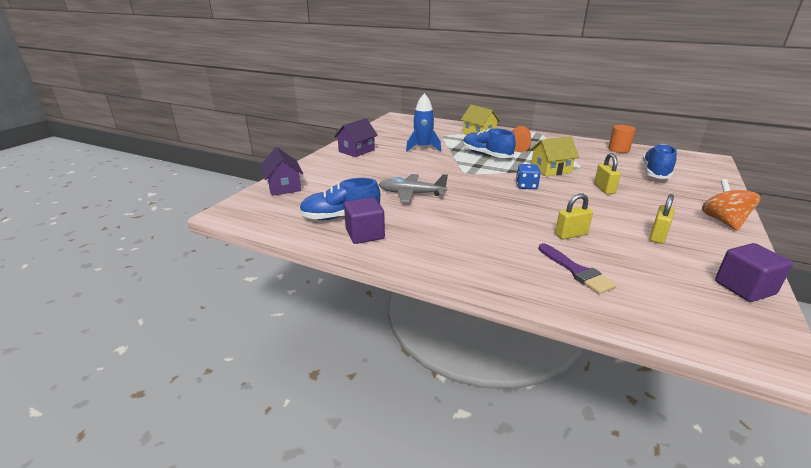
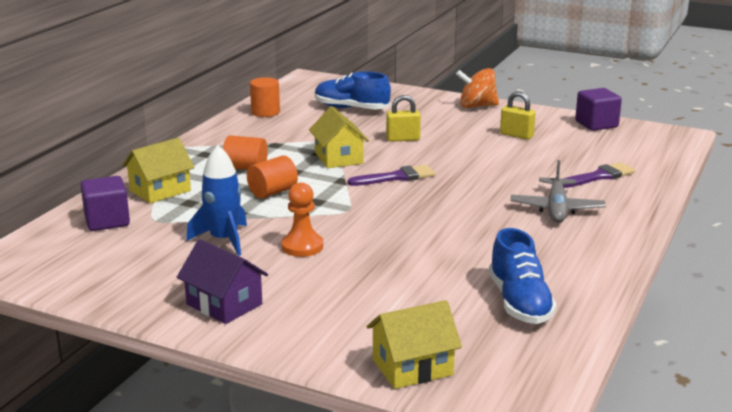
camera: 90 degrees left, 5 degrees down
(284, 187) = (412, 367): purple house -> yellow house
(365, 234) = (565, 282): purple cube -> purple cube (107, 221)
(411, 194) = (430, 251): grey plane -> grey plane (556, 209)
(416, 163) = (302, 246): none -> orange pawn
(486, 155) = (272, 192): blue shoe -> orange cylinder
(526, 186) = (396, 177): blue dice -> purple brush
(571, 234) = (525, 170): yellow padlock -> none

